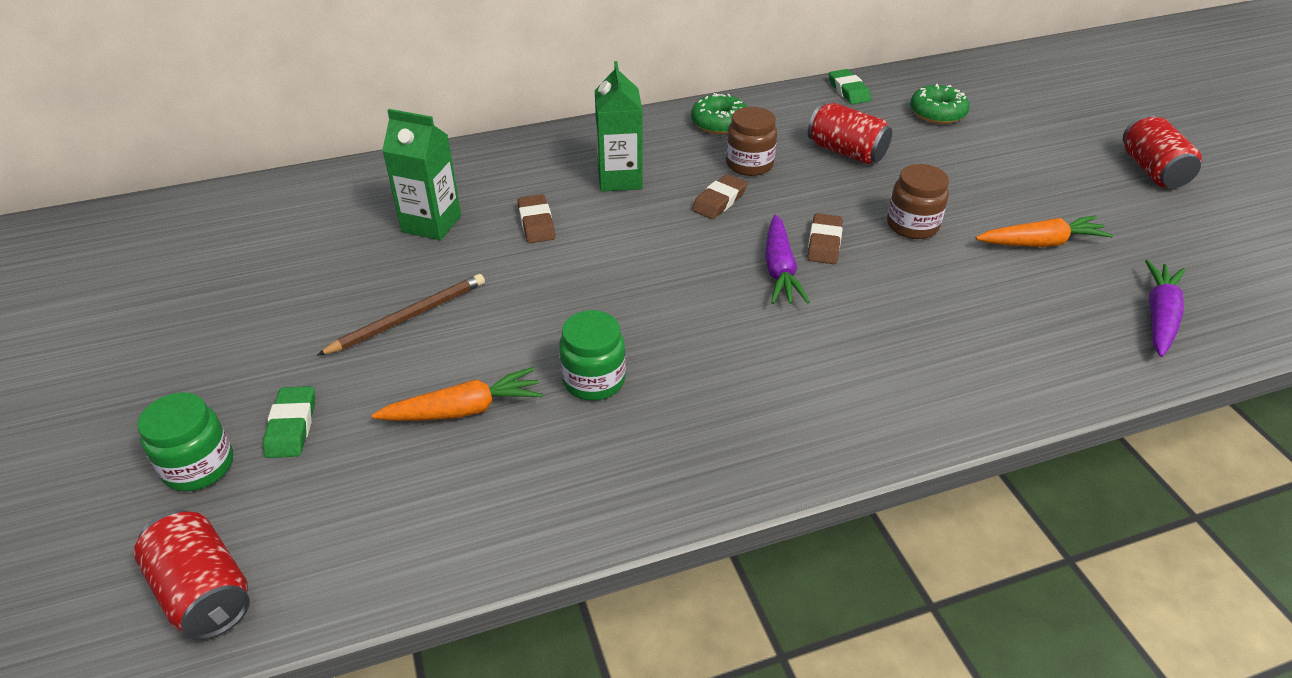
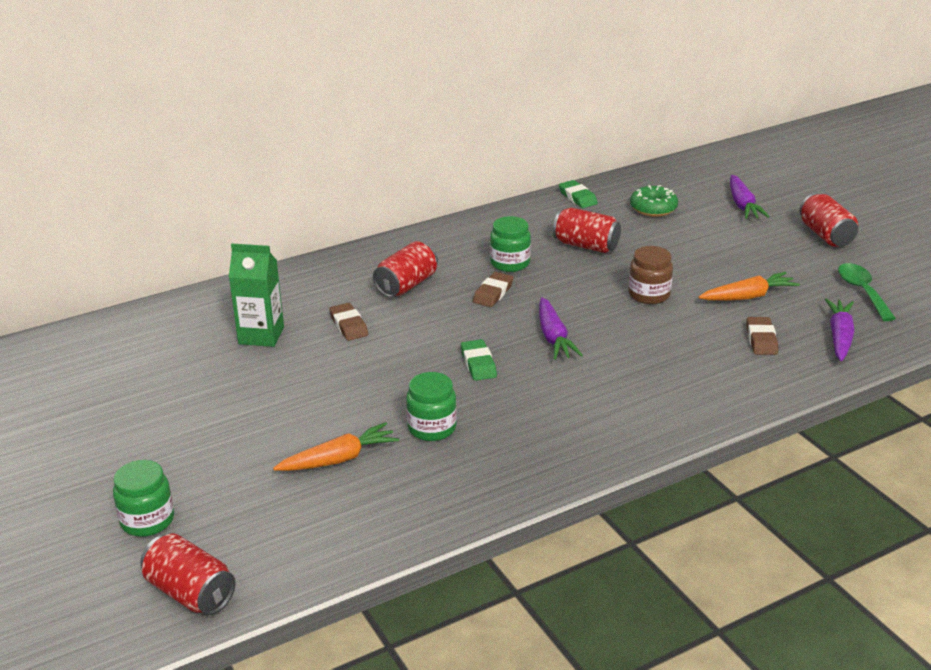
camera: 10 degrees left, 10 degrees down
(292, 426) = (208, 486): green eraser -> green eraser (478, 364)
(408, 317) = (269, 404): brown pencil -> none
(620, 179) = (406, 285): green carton -> red can
(719, 123) = (476, 234): green donut -> none
(749, 164) = (510, 263): brown jar -> green jar
(824, 243) = (583, 314): brown eraser -> brown eraser (761, 340)
(1049, 120) = (742, 205): none -> purple carrot
(1195, 254) = (862, 291): none -> green spoon

